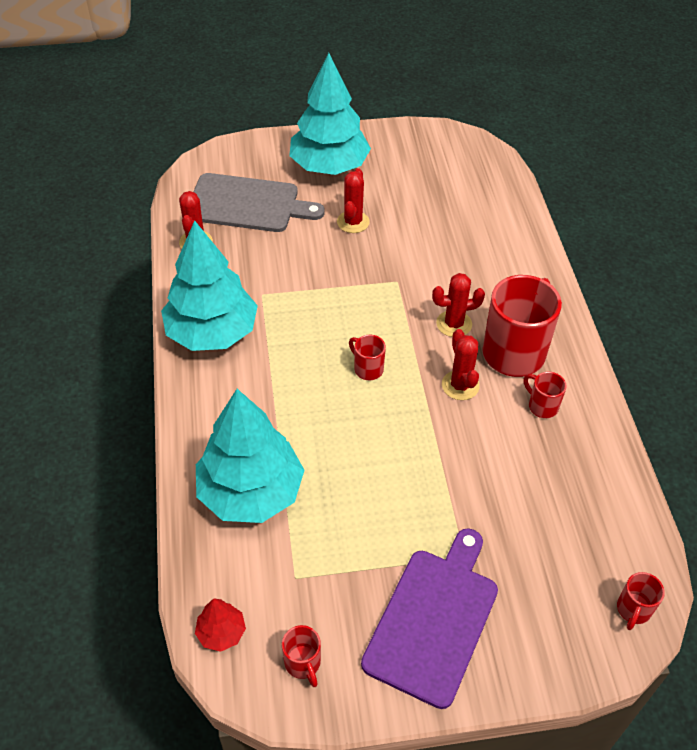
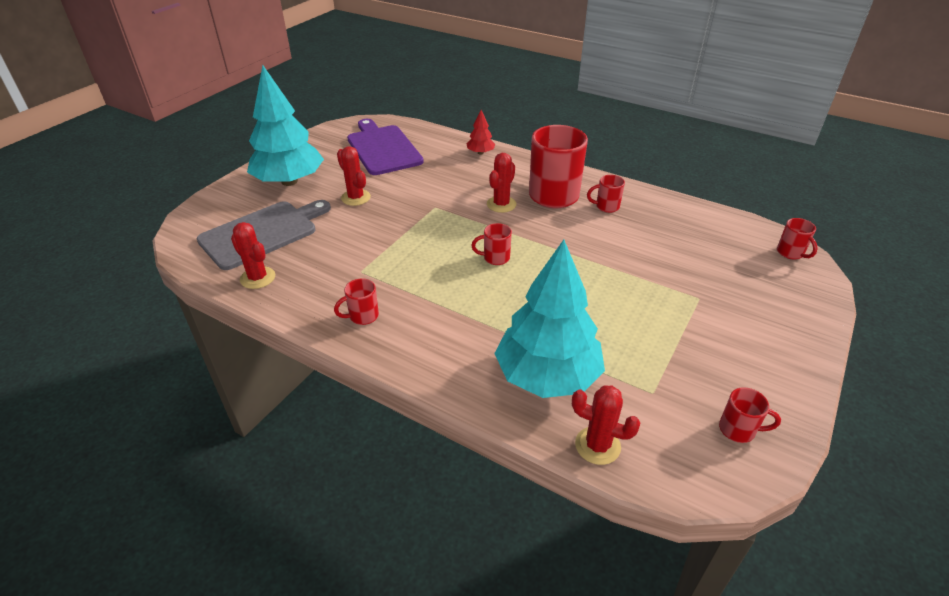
camera: 50 degrees left, 10 degrees down
(212, 333) = (362, 316): turquoise tree -> red mug
(221, 632) = (674, 467): red tree -> red tree (480, 153)
(433, 620) = (743, 339): purple cutting board -> purple cutting board (383, 148)
(460, 385) = (555, 228): red cactus -> red cactus (597, 445)

